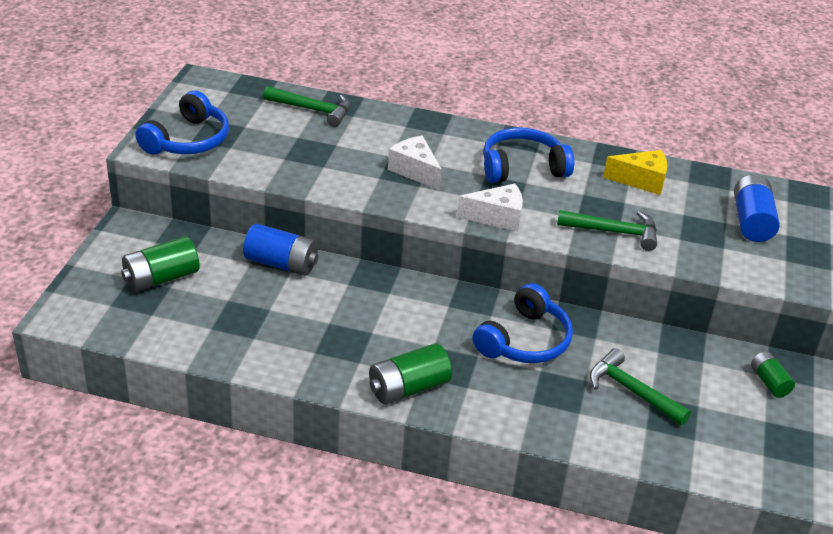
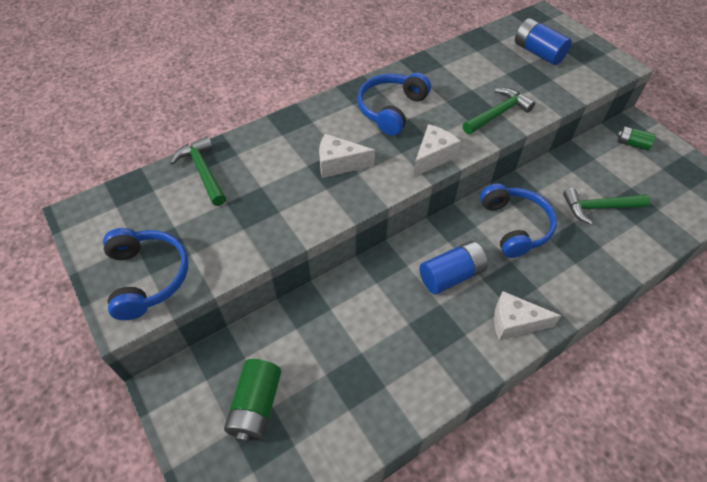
camera: 45 degrees left, 15 degrees up
(281, 264) = (317, 308): blue battery -> blue battery (451, 275)
(312, 110) = (203, 171): green hammer -> green hammer turned 90 degrees counterclockwise
(408, 388) = (514, 323): green battery -> white cheese
(641, 181) = (458, 68): yellow cheese -> none

